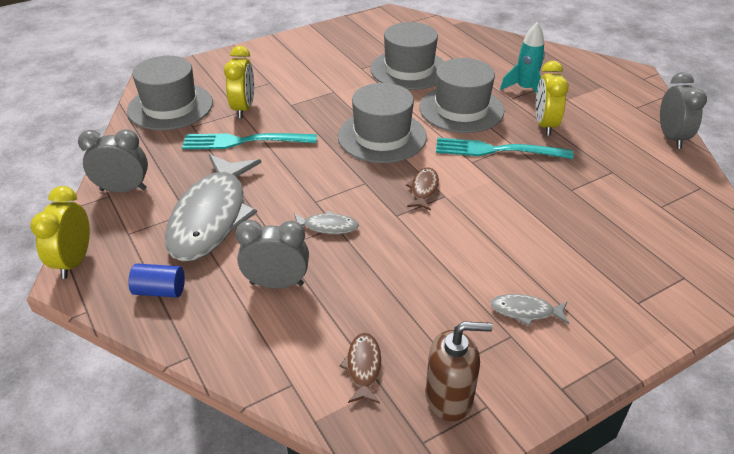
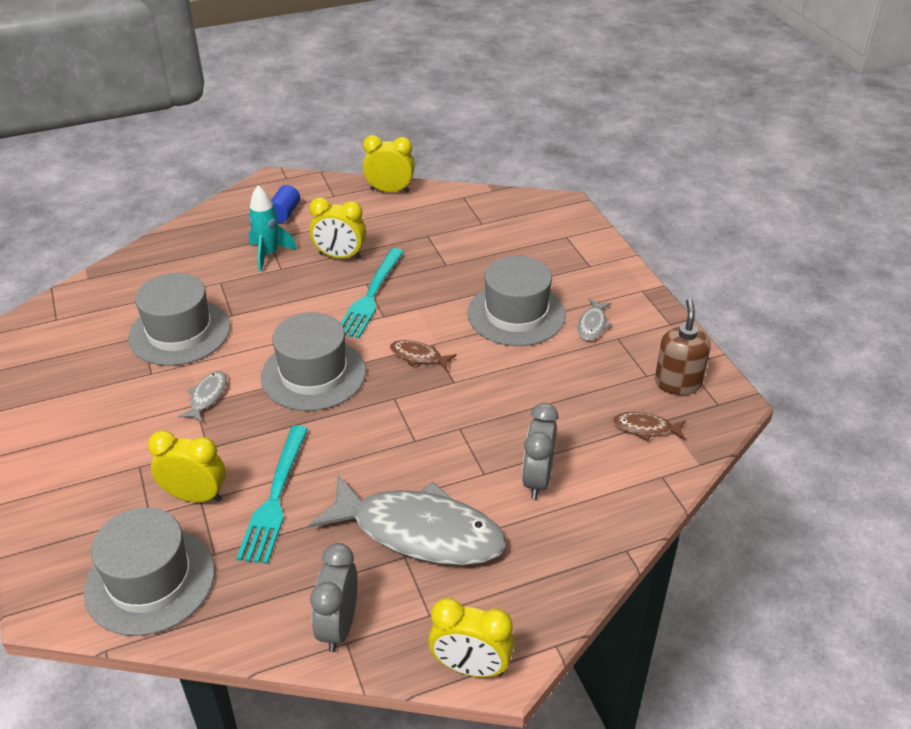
camera: 80 degrees left, 0 degrees up
(160, 291) = (533, 577): blue cylinder -> blue cylinder (284, 213)
(327, 227) = (459, 434): grey fish -> grey fish (207, 396)
(461, 109) = (286, 306): grey hat -> grey hat (516, 314)
(671, 138) = (390, 190): grey clock -> yellow clock

